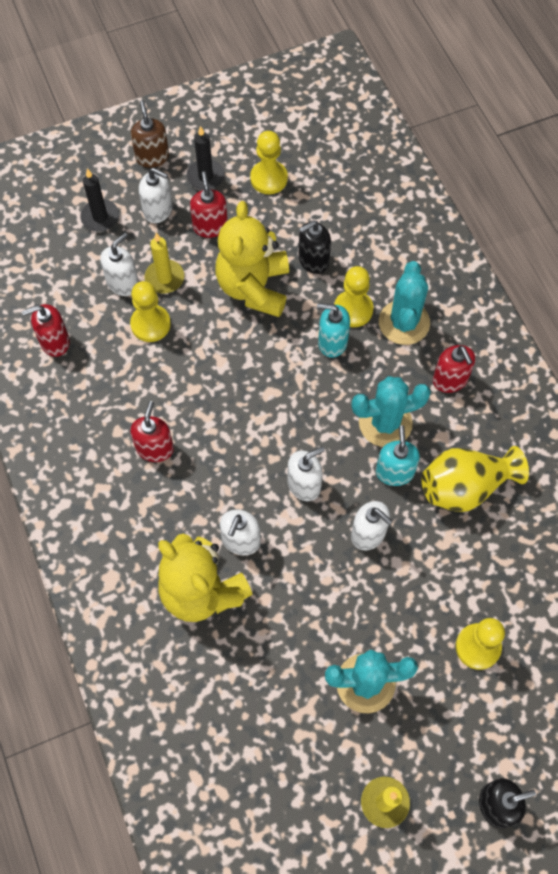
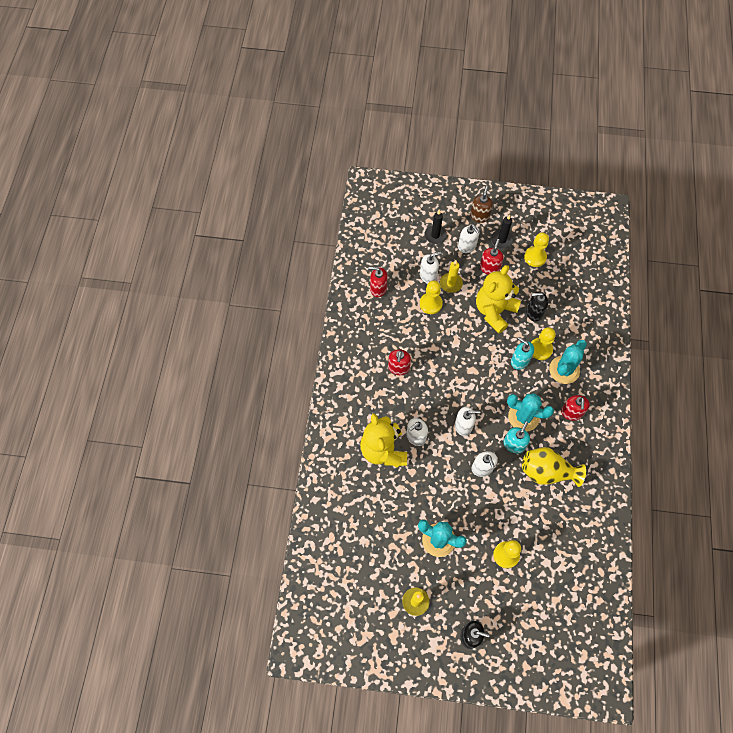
camera: 30 degrees right, 0 degrees up
(155, 448) = (398, 368): red soap dispenser -> red soap dispenser turned 150 degrees clockwise

